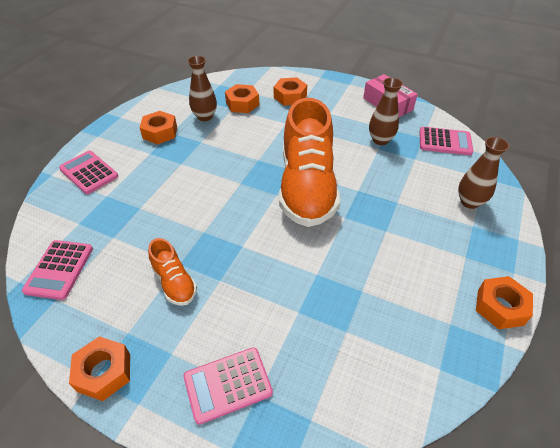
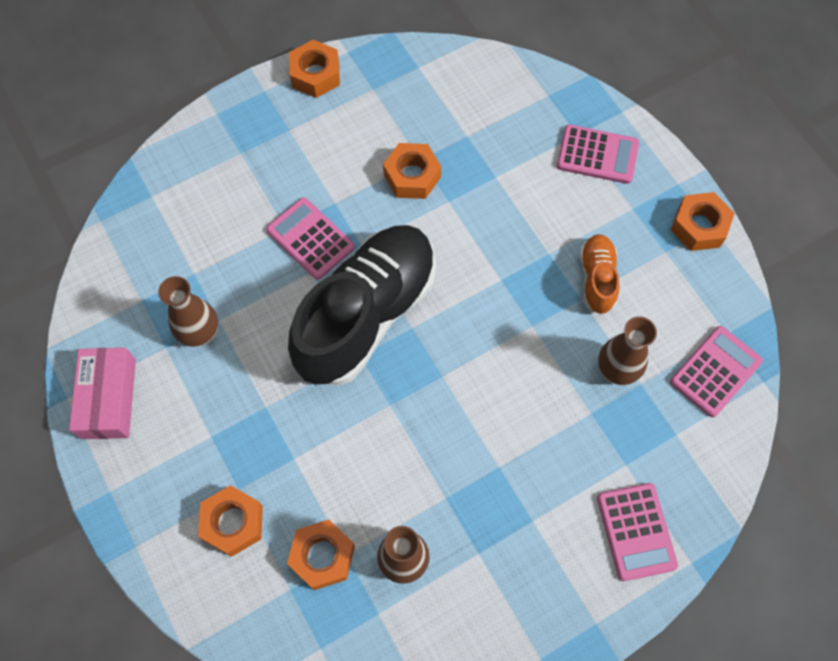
camera: 145 degrees left, 20 degrees up
(160, 132) = (495, 564): orange nut -> orange nut (412, 176)
(307, 187) = (367, 314): orange shoe -> black shoe
(445, 142) = (124, 275): pink calculator -> pink calculator (310, 239)
(469, 202) = (208, 178): brown vase -> brown vase (616, 370)

